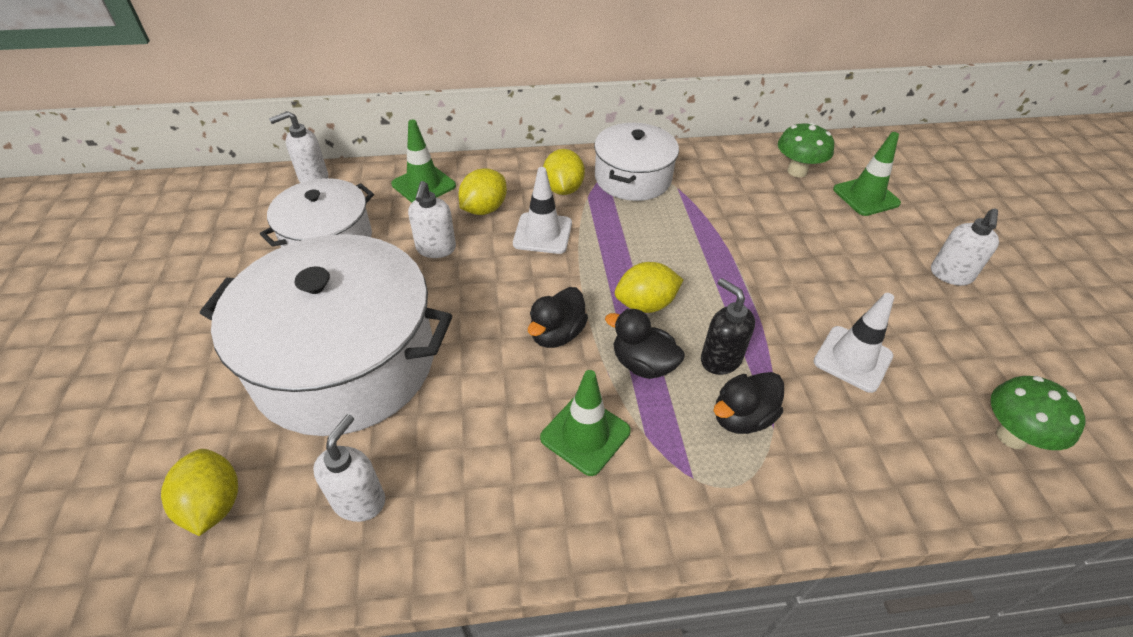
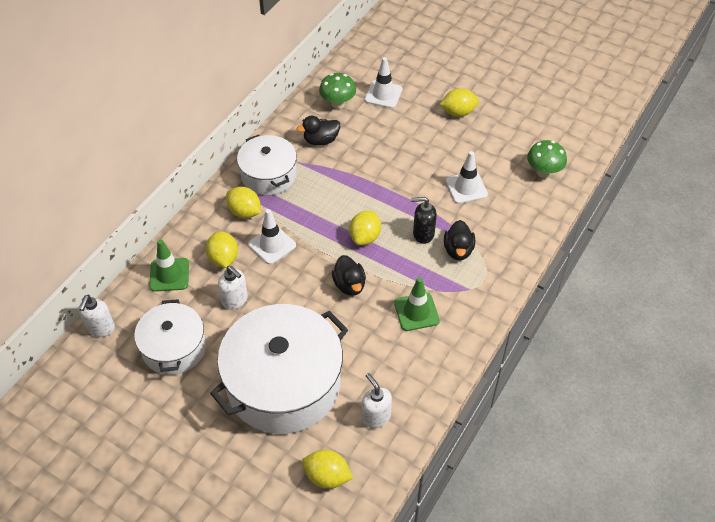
camera: 50 degrees left, 5 degrees up
(643, 364) = (399, 264): black duck -> black duck (321, 140)
(866, 196) = (383, 94): green traffic cone -> white traffic cone
(950, 275) = (458, 112): white soap dispenser -> yellow lemon

